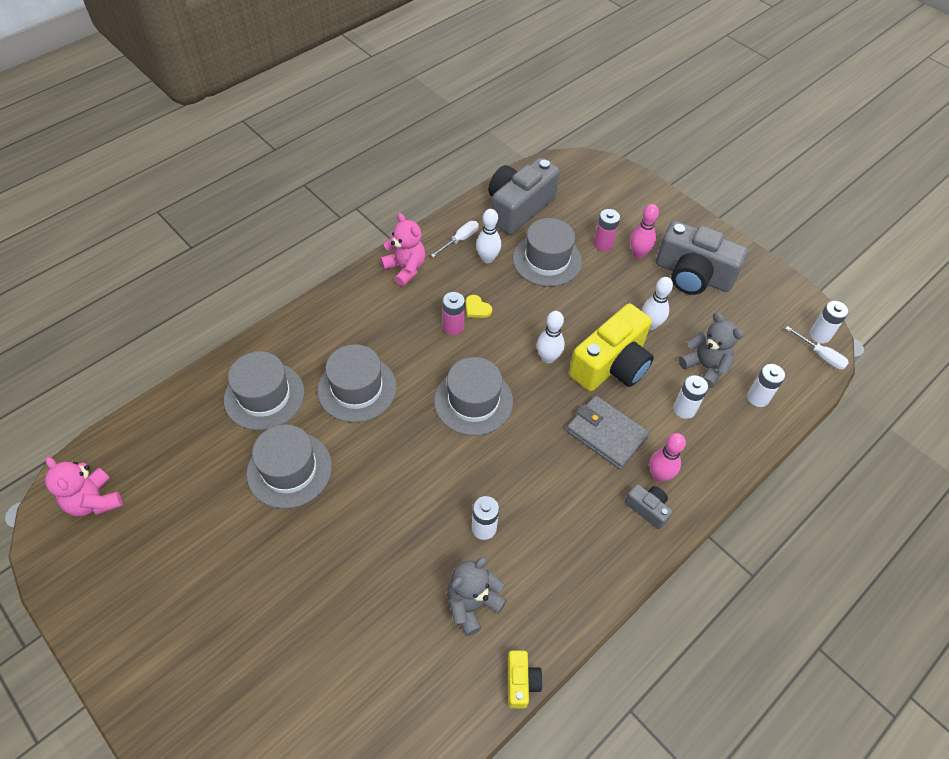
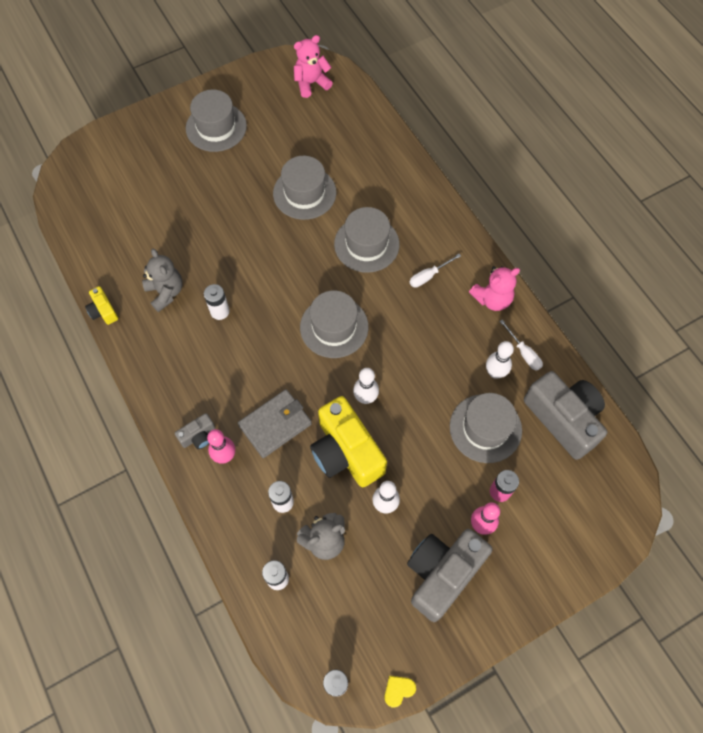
camera: 105 degrees right, 10 degrees up
(264, 396) = (374, 182): grey hat -> grey hat (216, 127)
(453, 327) = (416, 326): pink battery -> none
(477, 308) = (434, 350): yellow heart -> yellow heart (398, 690)
(521, 682) = (103, 311): yellow camera -> yellow camera turned 45 degrees clockwise
(821, 355) = (310, 671): white screwdriver -> white screwdriver (428, 276)

